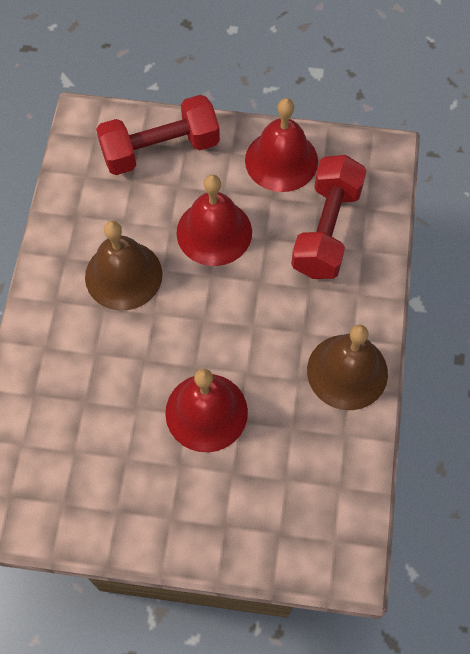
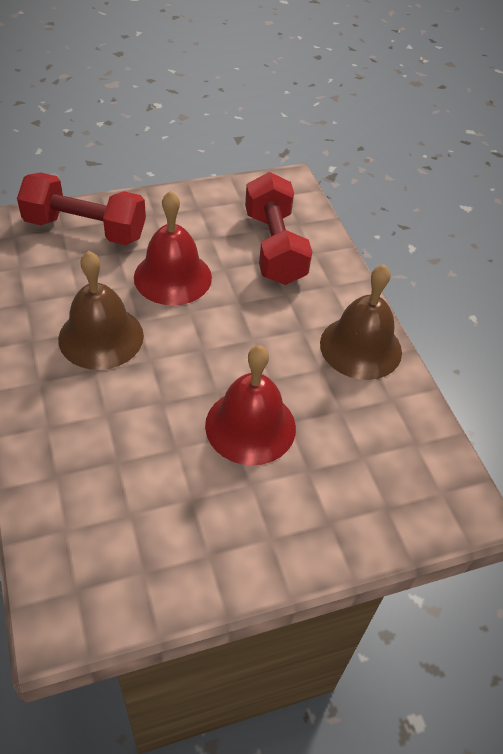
camera: 30 degrees left, 15 degrees down
(160, 149) = (85, 229): red dumbbell -> red dumbbell turned 60 degrees clockwise
(281, 160) = (203, 209): red bell -> none

